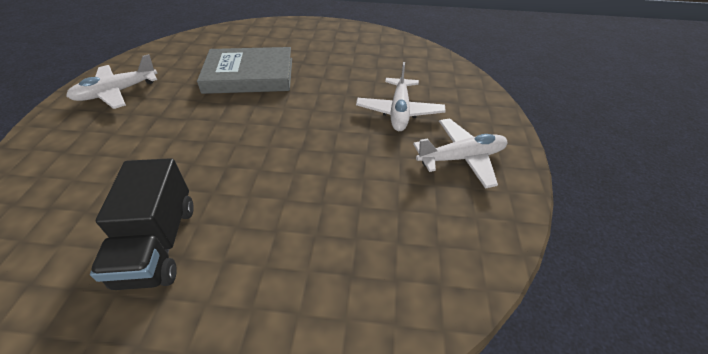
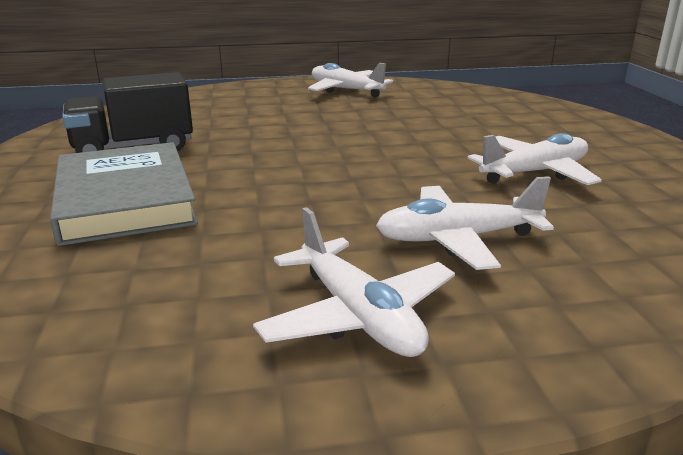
camera: 75 degrees right, 20 degrees down
(249, 75) = (441, 130): grey book -> grey book (125, 200)
(335, 66) = (535, 173): none -> white plane

